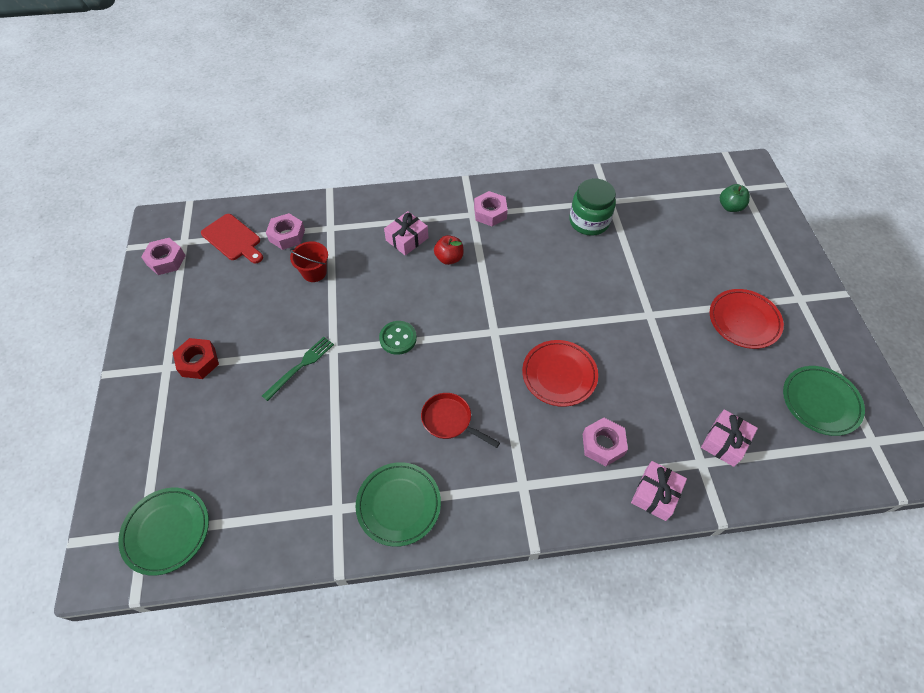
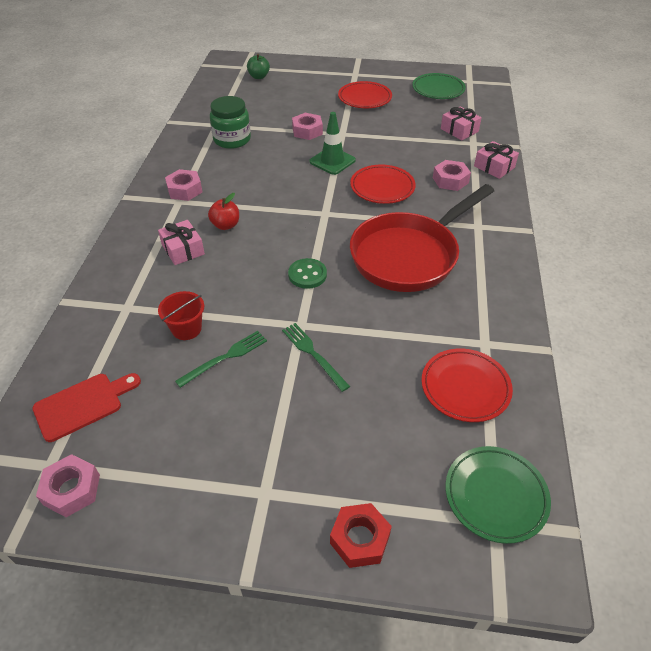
camera: 75 degrees left, 10 degrees down
(198, 362) = (270, 454): red nut -> red nut (360, 539)
(278, 495) = (465, 387): none -> red plate
(287, 235) = (113, 348): pink nut -> pink nut (307, 131)
(287, 306) = (225, 358): none -> green fork
(398, 505) = (486, 300): green plate -> none
(450, 421) = (409, 255): red pan -> red pan, size x2.29
(589, 317) = (332, 161): none -> green traffic cone

